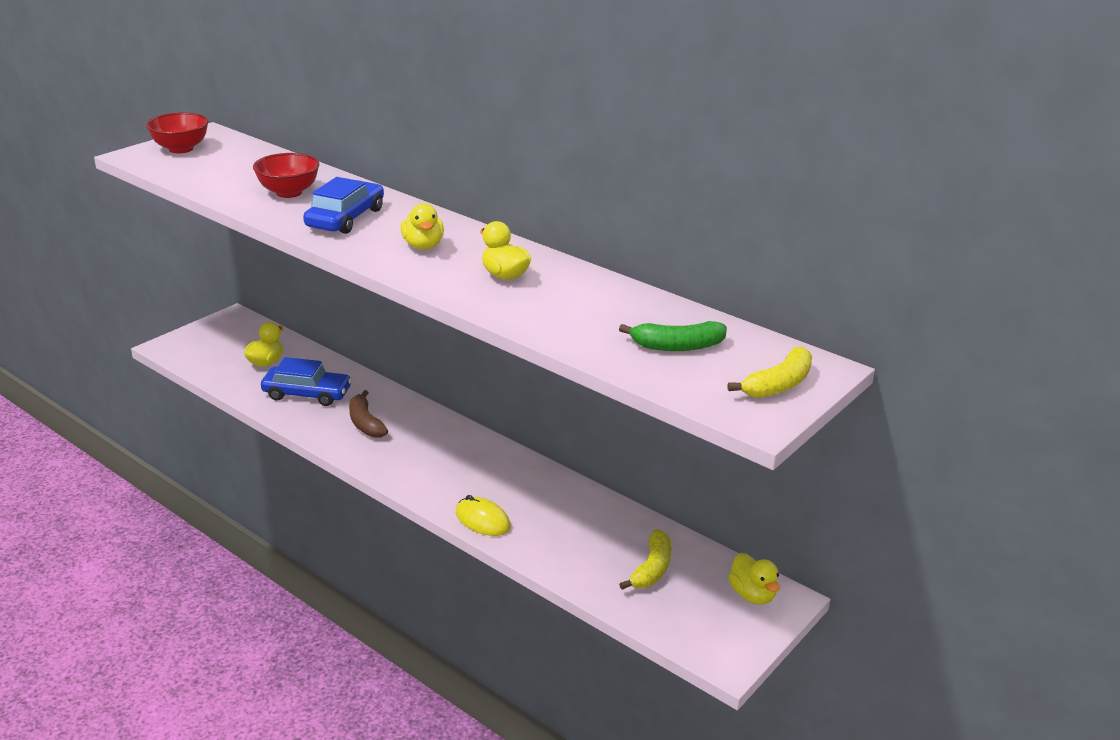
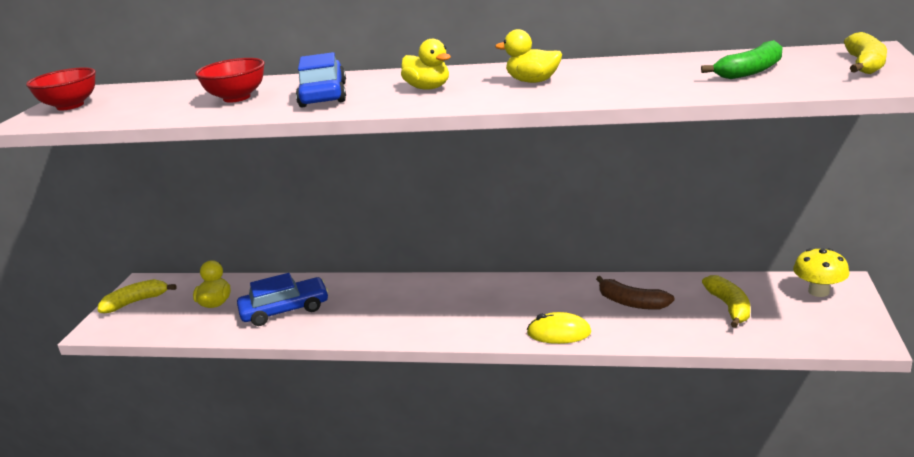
camera: 25 degrees left, 5 degrees down
(214, 334) = (136, 302): none -> yellow banana
(365, 423) = (366, 309): brown banana -> brown banana (631, 302)
(752, 595) = (818, 291): yellow duck -> yellow mushroom

